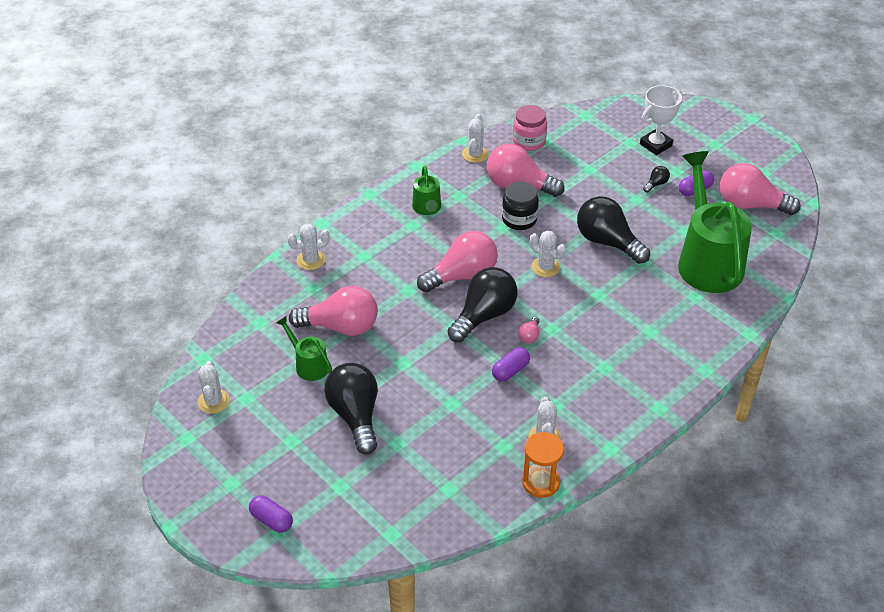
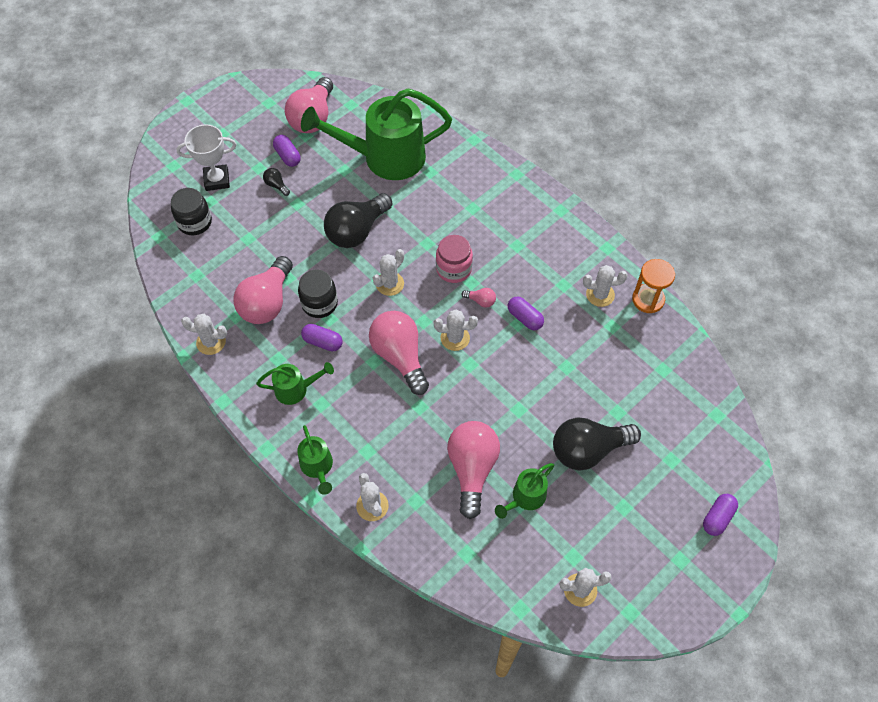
camera: 90 degrees left, 15 degrees up
(350, 225) = (317, 467): none -> green watering can
(477, 223) = (322, 342): none -> purple capsule
(484, 315) = (455, 338): black light bulb -> white cactus
(529, 141) = (196, 290): pink jar -> pink jar (453, 269)
(603, 135) = (195, 222): none -> black jar
(656, 145) = (217, 180): white trophy -> white trophy turned 60 degrees counterclockwise

